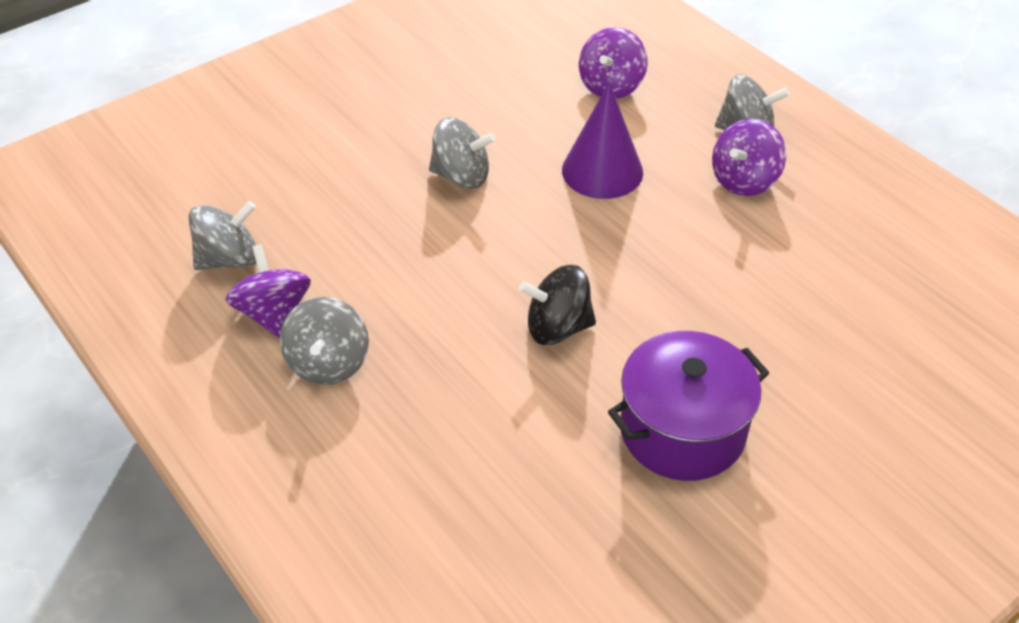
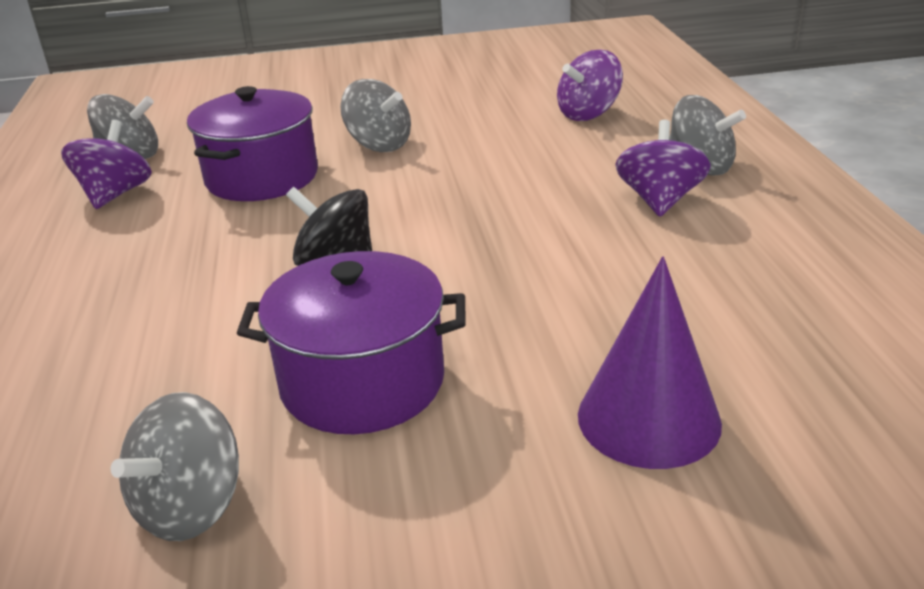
camera: 30 degrees right, 15 degrees down
(328, 363) = (110, 235): grey spinning top -> grey spinning top (191, 506)
(394, 249) = (262, 177): none -> purple pot
(602, 171) = (514, 165): purple cone -> purple cone (648, 418)
(744, 180) = (659, 200): purple spinning top -> purple spinning top turned 120 degrees clockwise

